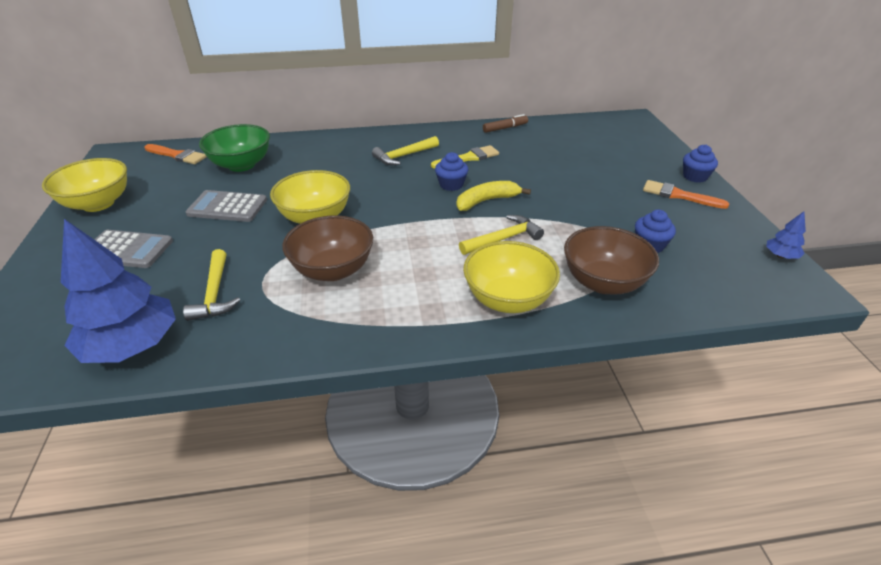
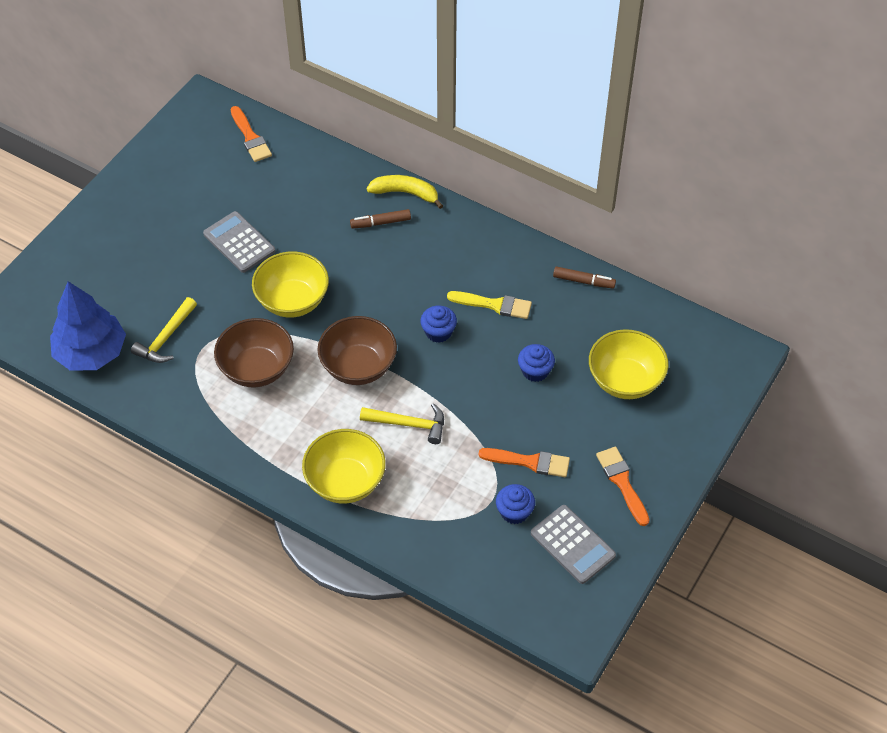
camera: 40 degrees right, 15 degrees up
(98, 203) = (152, 175): yellow bowl -> yellow bowl (625, 380)
(127, 250) = (140, 250): grey calculator -> grey calculator (572, 544)
(241, 165) = (291, 187): green bowl -> none
(335, 155) = (380, 223): none -> brown marker
(404, 156) = (439, 263): yellow hammer -> none
(487, 201) = (445, 373): yellow banana -> yellow banana (406, 193)
(603, 282) = (430, 517): brown bowl -> brown bowl (358, 367)
(612, 215) = (529, 462): none -> orange brush
(695, 177) = (674, 473): blue cupcake -> blue cupcake (535, 371)
(780, 256) = (604, 598): blue tree -> none

